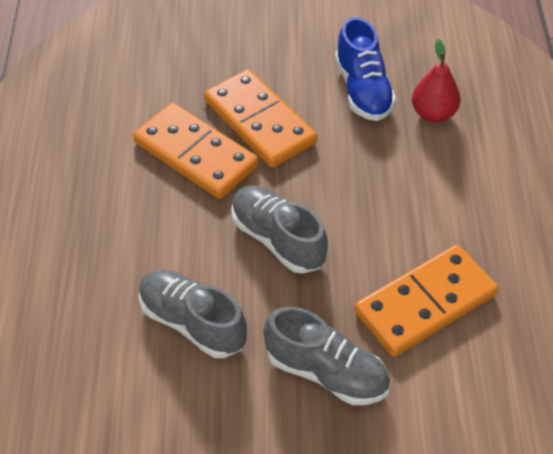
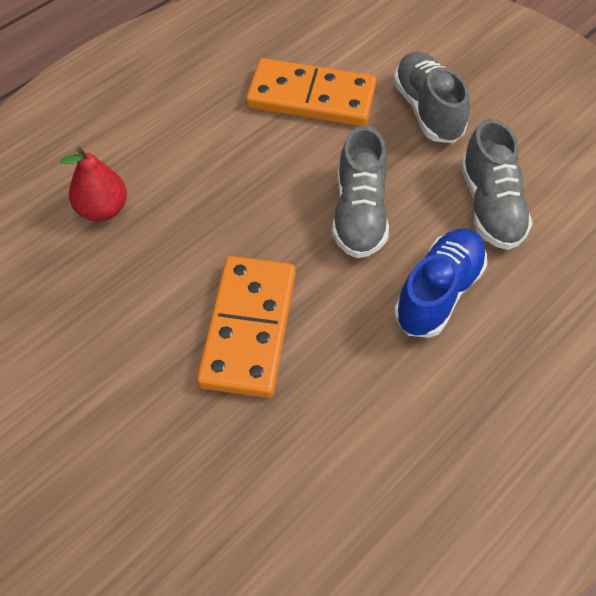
camera: 135 degrees left, 5 degrees up
(196, 154) = (343, 345): orange domino -> none
(363, 90) = (121, 280): blue shoe -> blue shoe (438, 293)

